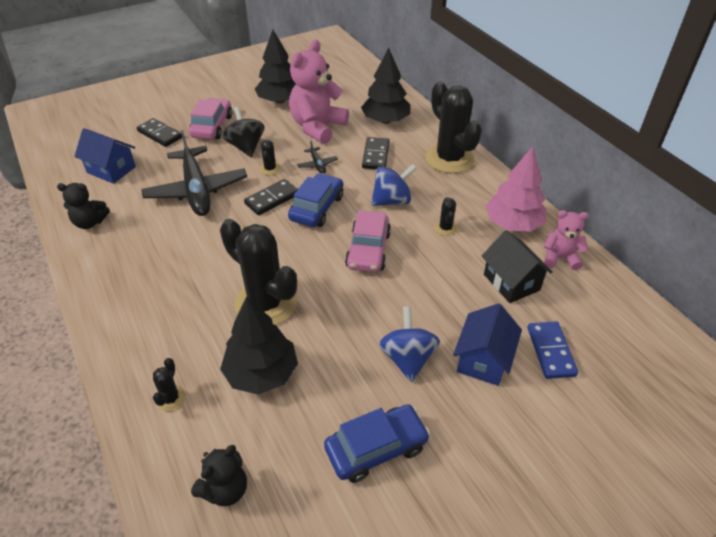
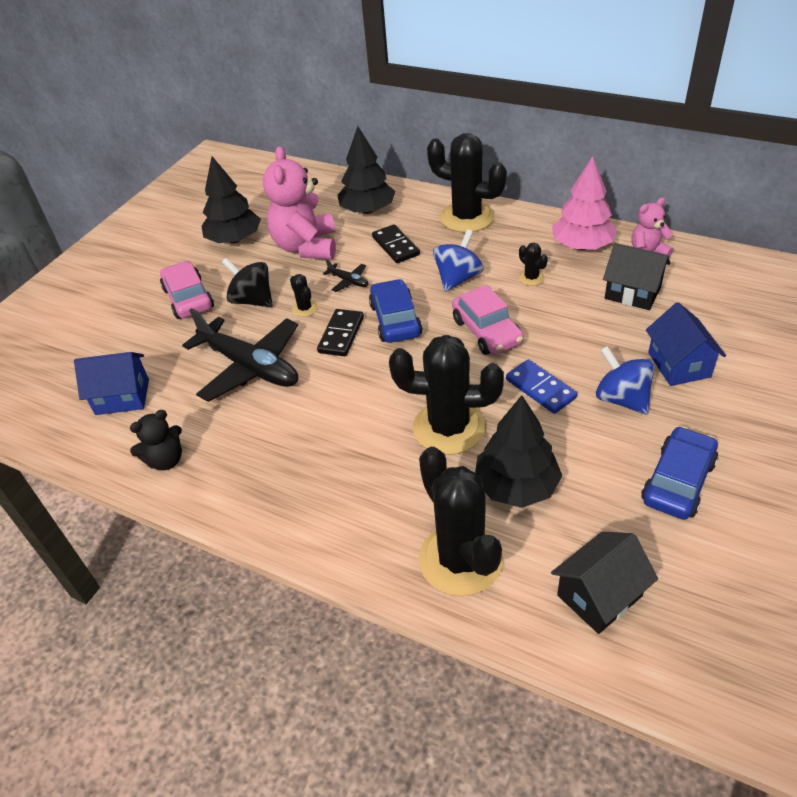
camera: 30 degrees left, 0 degrees up
(160, 134) = (136, 334): black domino -> none
(171, 398) = (460, 559): black cactus -> black cactus, size x2.37
(225, 489) = (599, 595): black teddy bear -> black house
(550, 351) = (718, 329): blue domino -> blue domino (540, 389)

